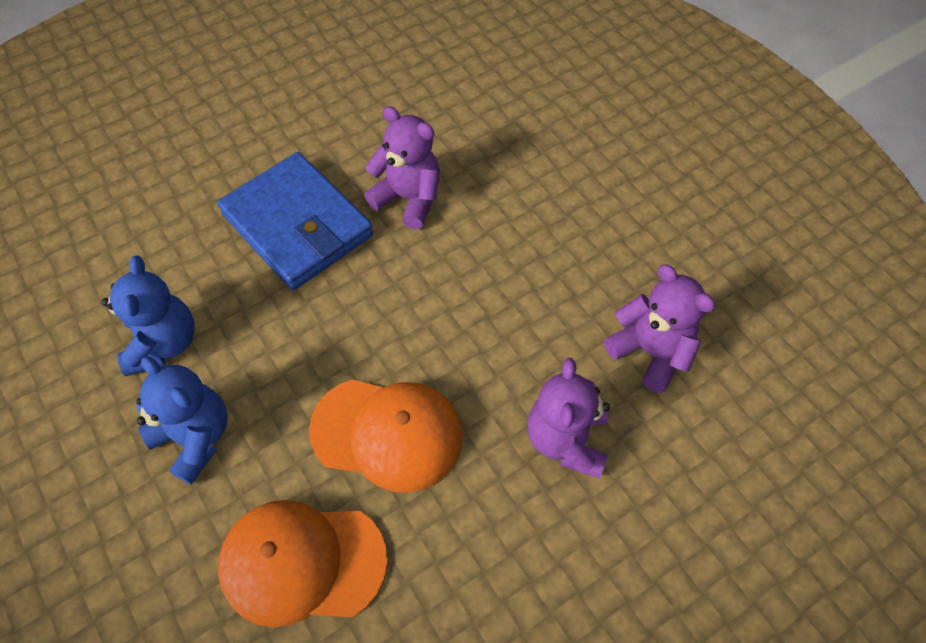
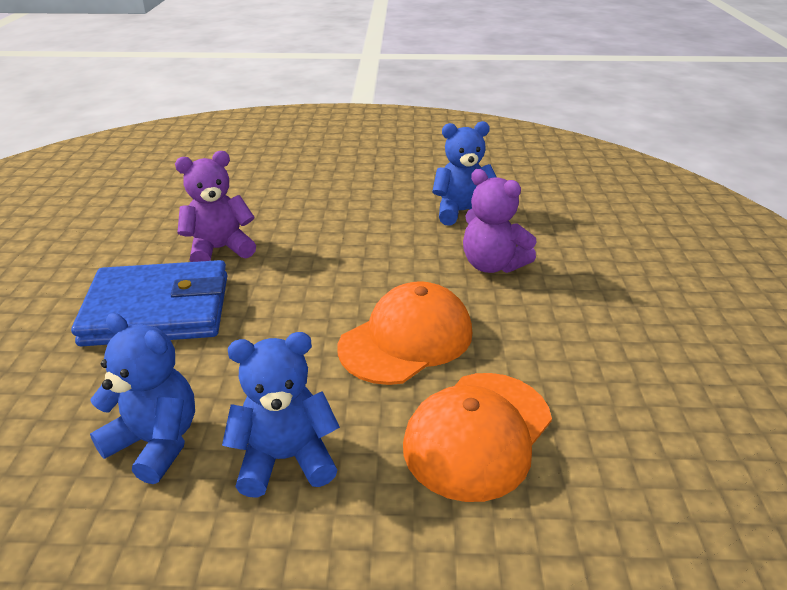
camera: 55 degrees left, 25 degrees down
(650, 352) = (462, 212): purple teddy bear -> blue teddy bear

